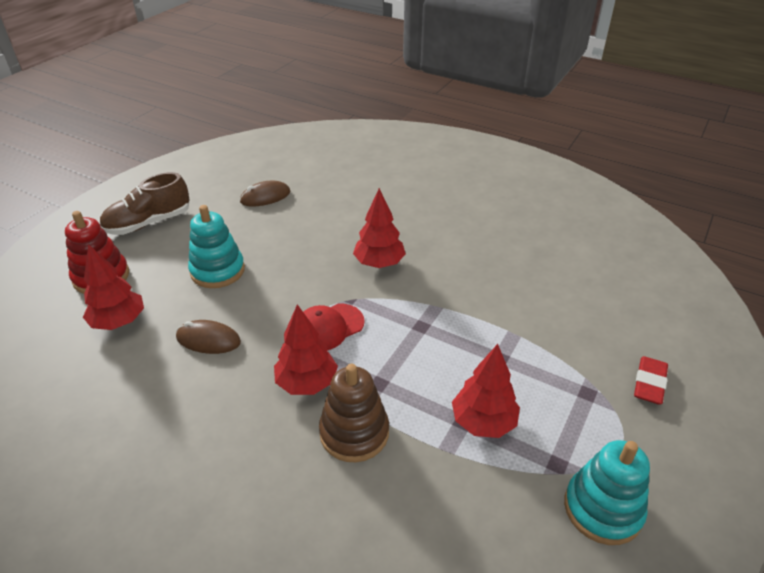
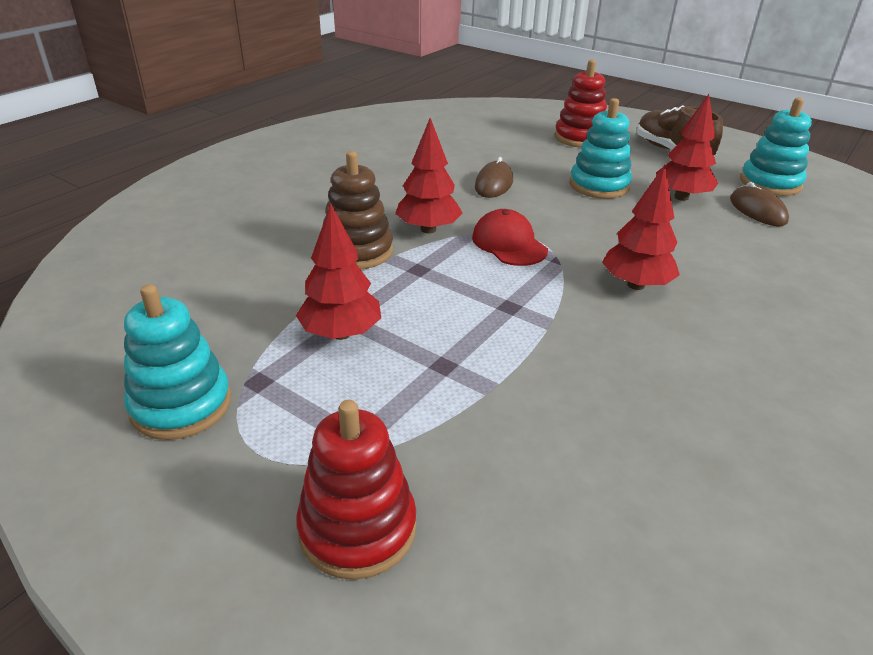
camera: 95 degrees right, 5 degrees down
(119, 322) = (519, 148): red tree -> red tree (681, 197)
(219, 184) = (770, 183): none -> turquoise stacking toy
(649, 383) = (357, 528): red eraser -> red stacking toy

